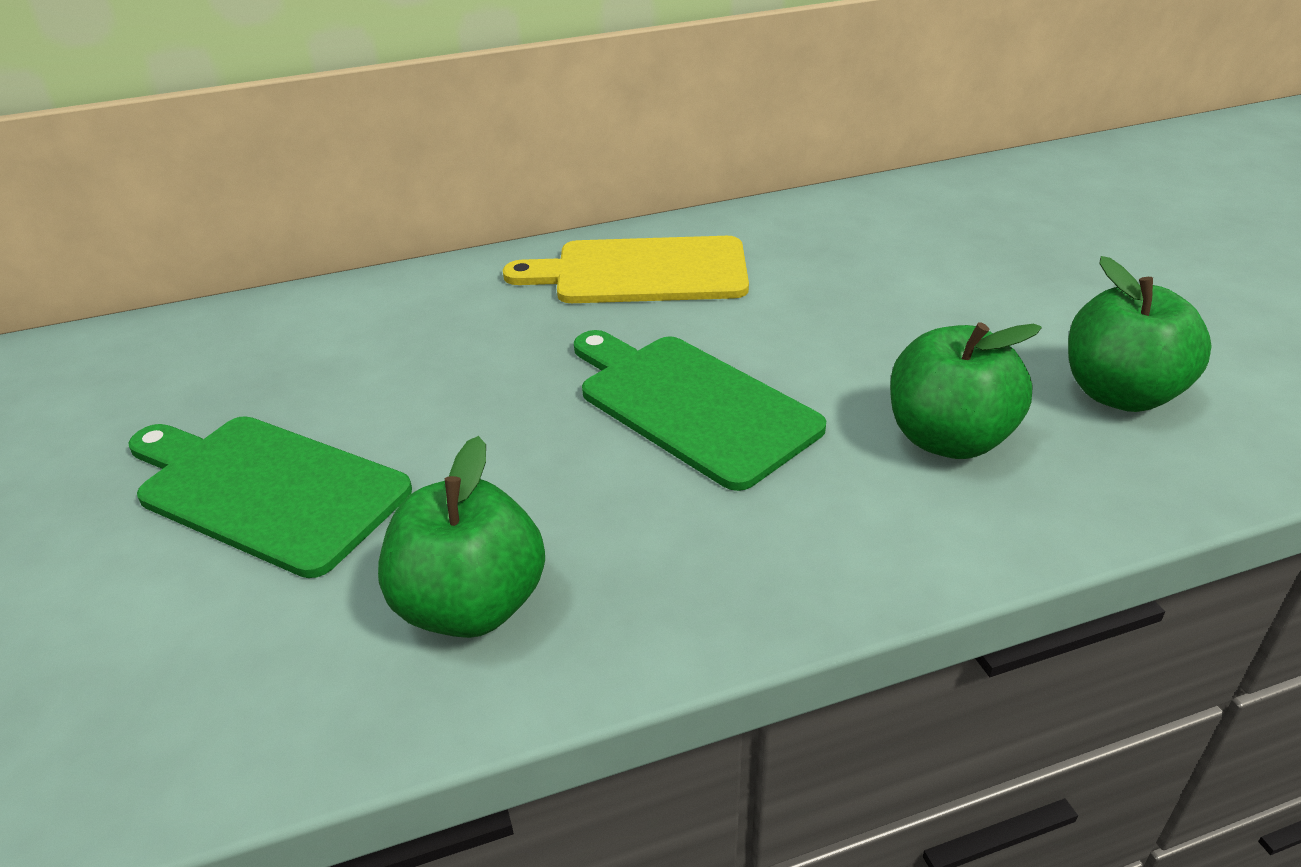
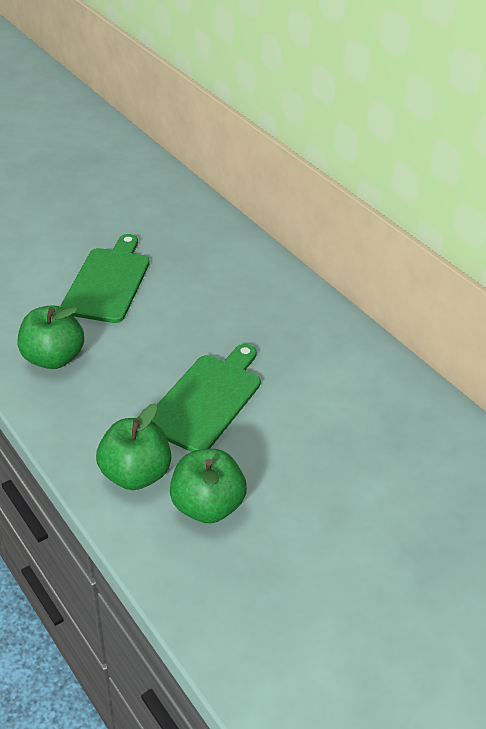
camera: 70 degrees right, 5 degrees up
(642, 272) = (332, 357): yellow cutting board -> none
(1120, 394) = (278, 589): green apple -> green apple (135, 474)

